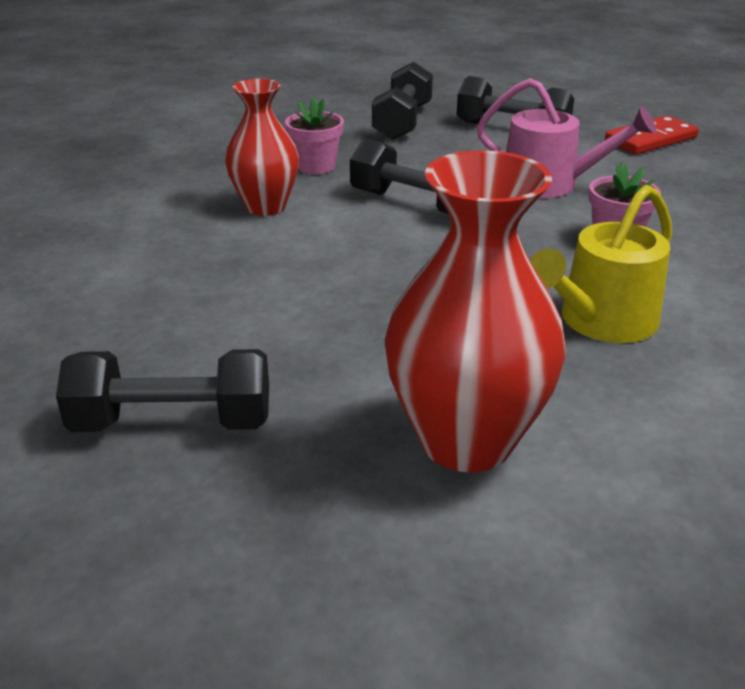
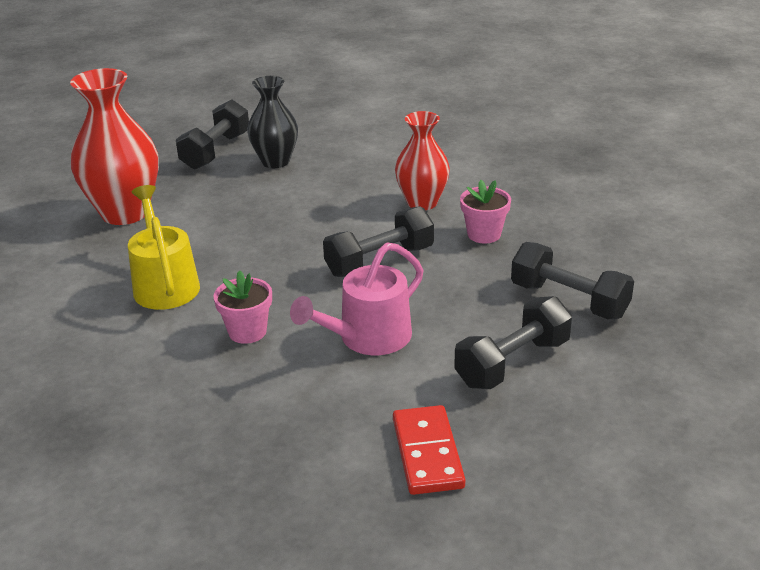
camera: 115 degrees right, 0 degrees up
(192, 341) = (275, 161): none -> black vase

